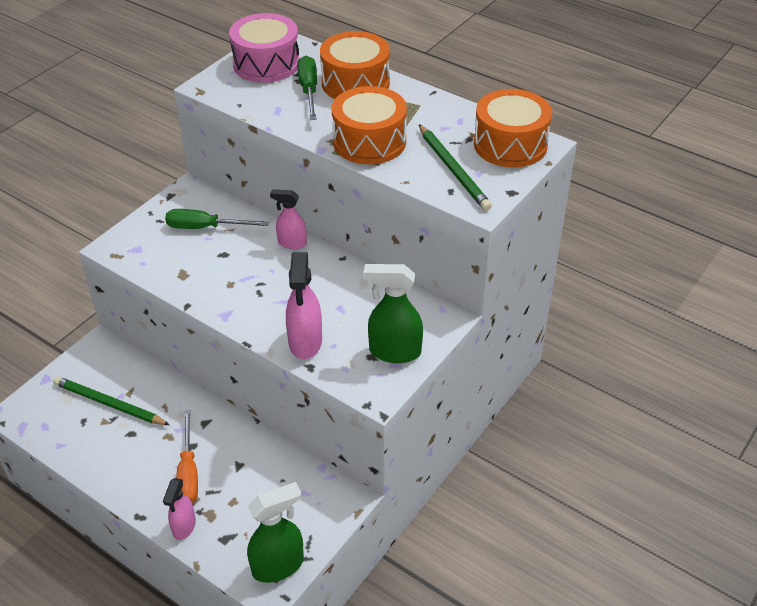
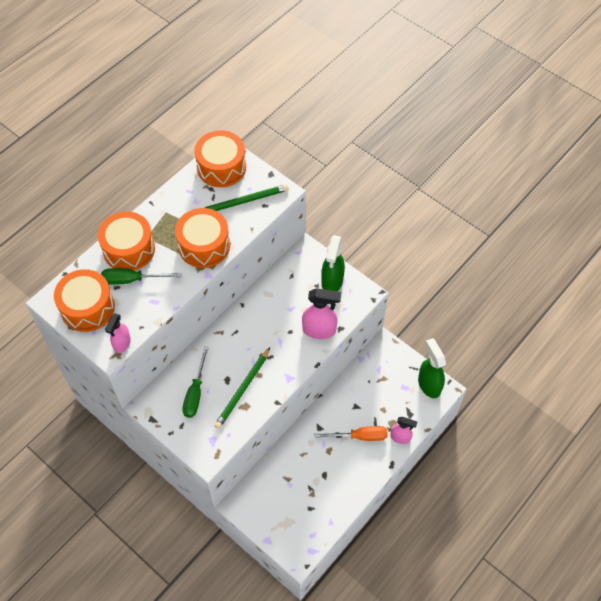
camera: 85 degrees left, 15 degrees up
(109, 404) = (297, 491): green pencil -> green pencil (243, 389)
(266, 64) = (87, 308): pink drum -> orange drum
(292, 243) = (222, 335): pink spray bottle -> pink spray bottle (122, 344)

